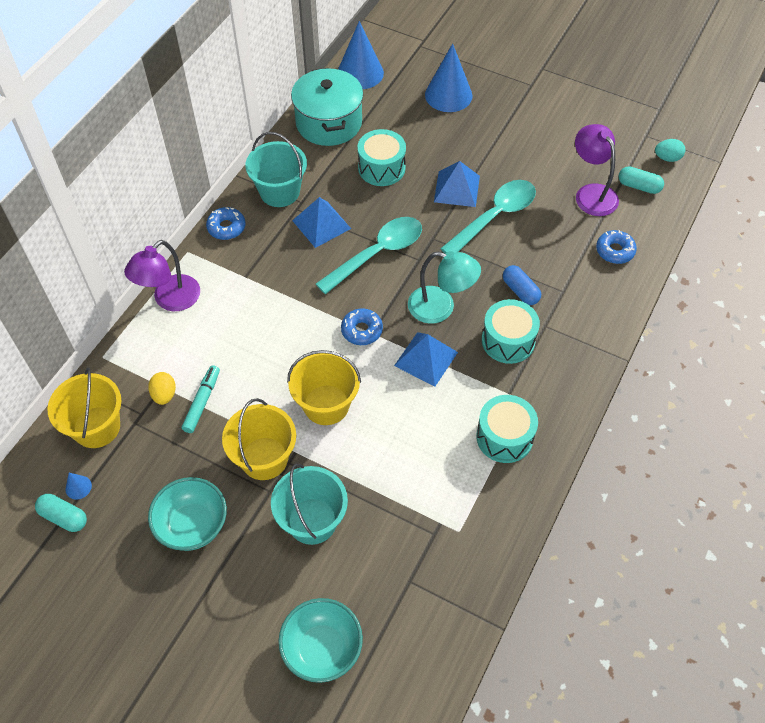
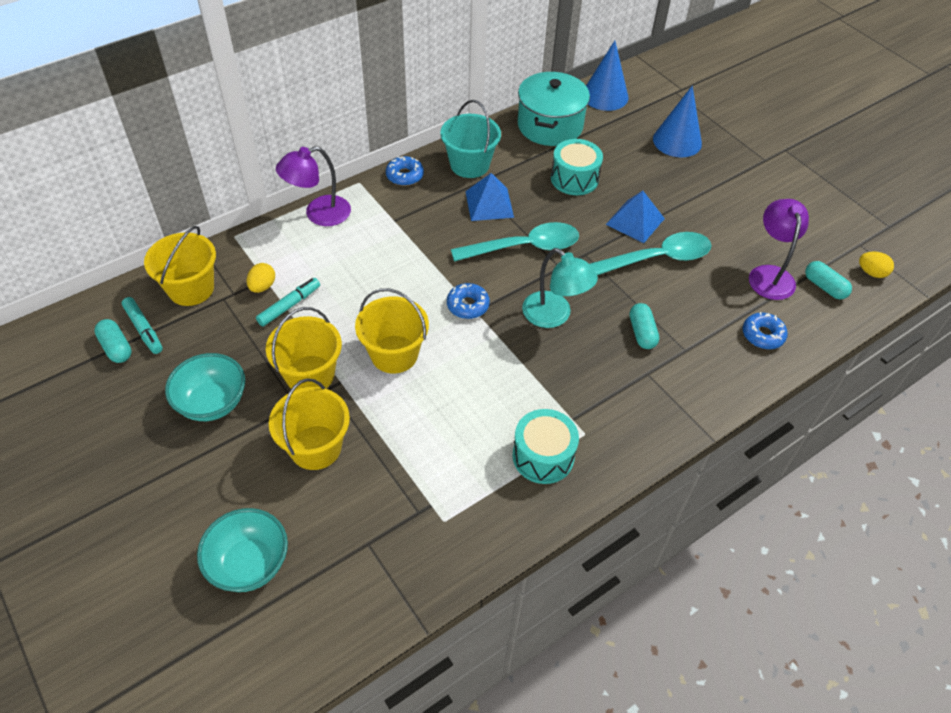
camera: 25 degrees right, 5 degrees down
(78, 487) = (144, 329): blue cone -> turquoise marker
(312, 521) = (315, 447): turquoise bucket -> yellow bucket
(426, 358) = (511, 354): blue pyramid -> none
(508, 341) = (601, 371): turquoise drum -> none
(520, 291) = (642, 333): blue capsule -> turquoise capsule
(667, 158) = (871, 273): turquoise egg -> yellow egg

